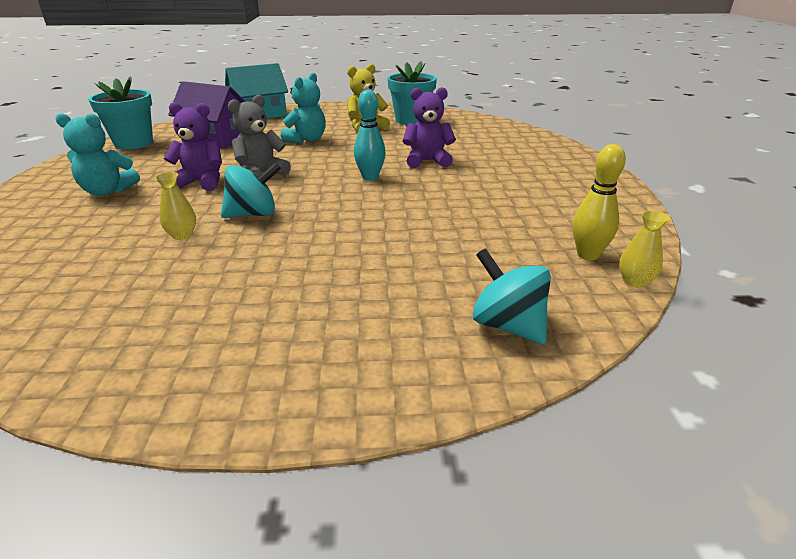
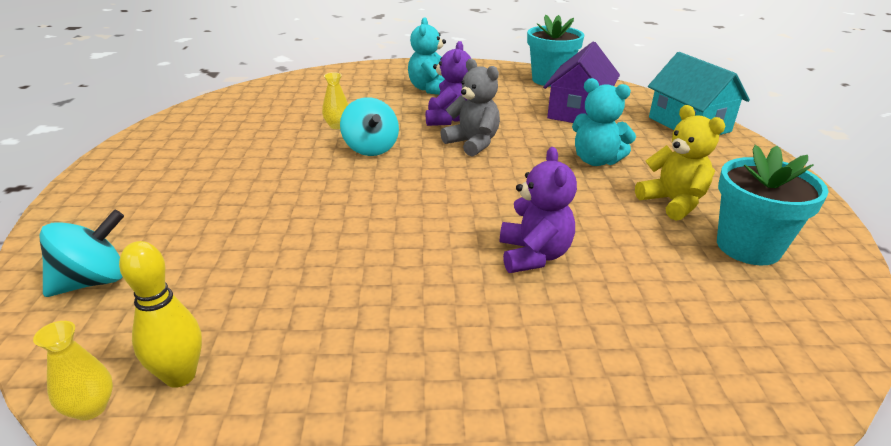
camera: 90 degrees right, 0 degrees up
(370, 177) = (464, 207): turquoise bowling pin -> none

